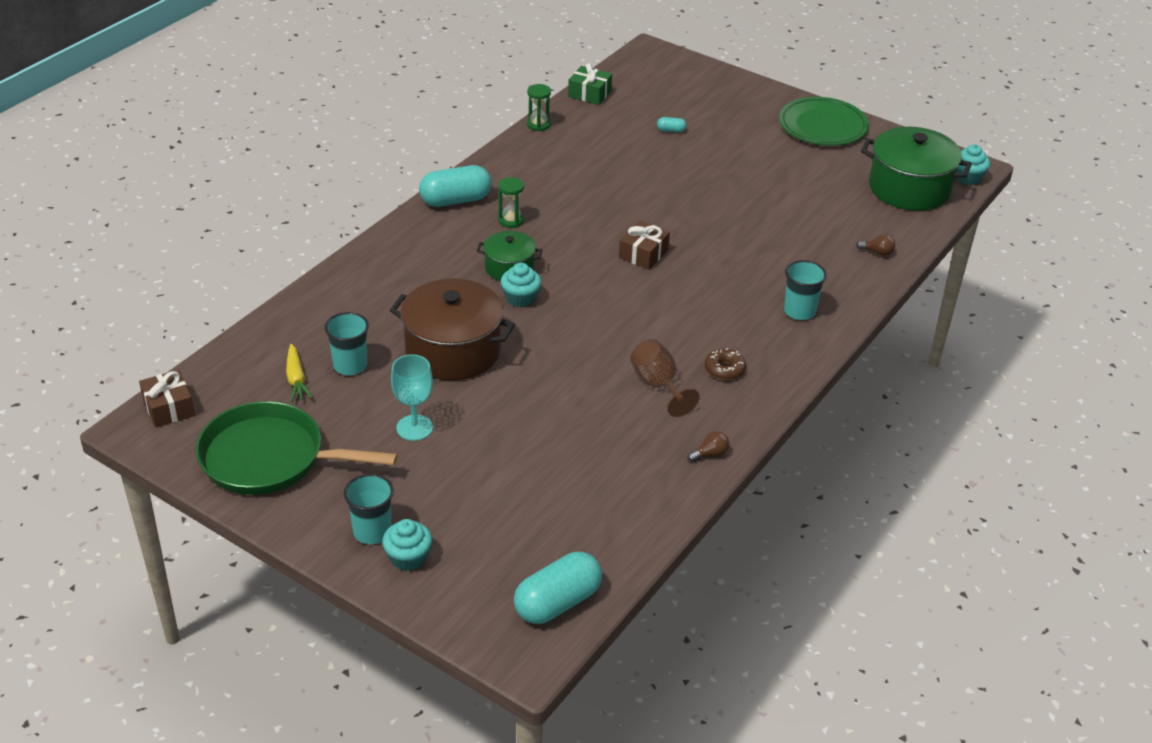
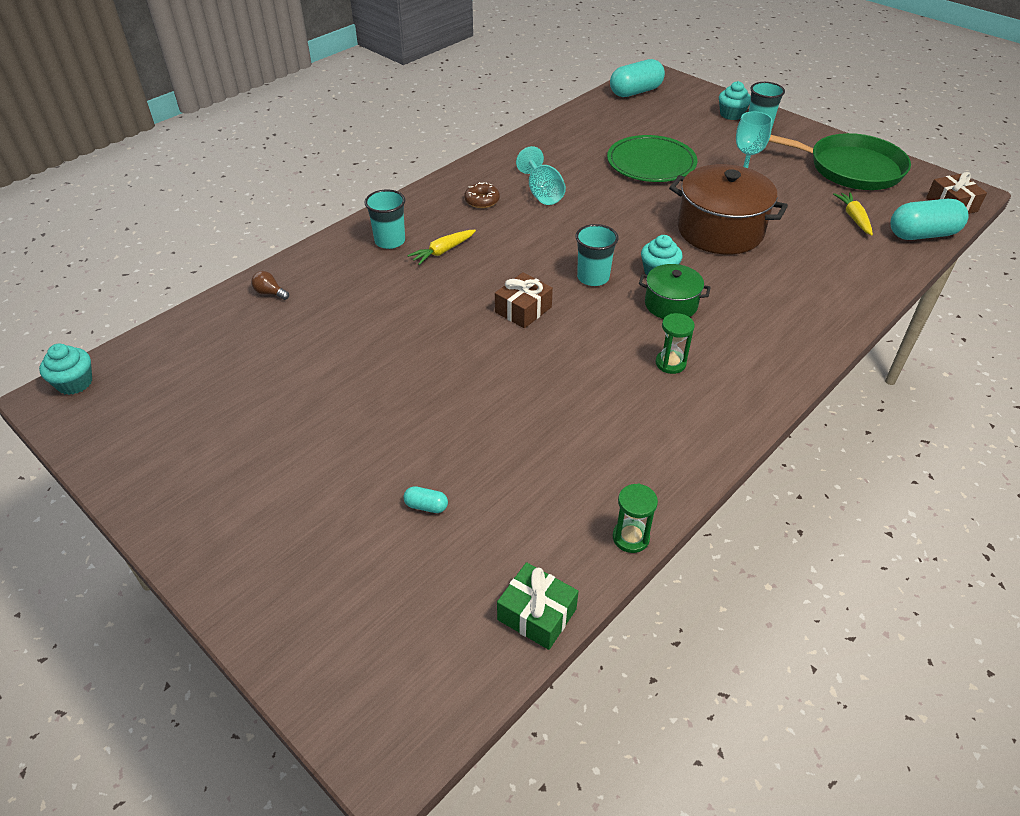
camera: 170 degrees left, 5 degrees up
(350, 365) = (810, 225): turquoise cup -> turquoise cup (593, 277)
(455, 200) = (742, 399): turquoise capsule -> turquoise capsule (922, 234)
(658, 385) = (542, 193): brown goblet -> turquoise goblet
(710, 454) = (516, 150): brown light bulb -> none
(740, 304) = (443, 251): none -> yellow carrot
(823, 125) = (190, 497): green plate -> green plate (651, 163)
(909, 188) = (163, 372): green pot -> none

